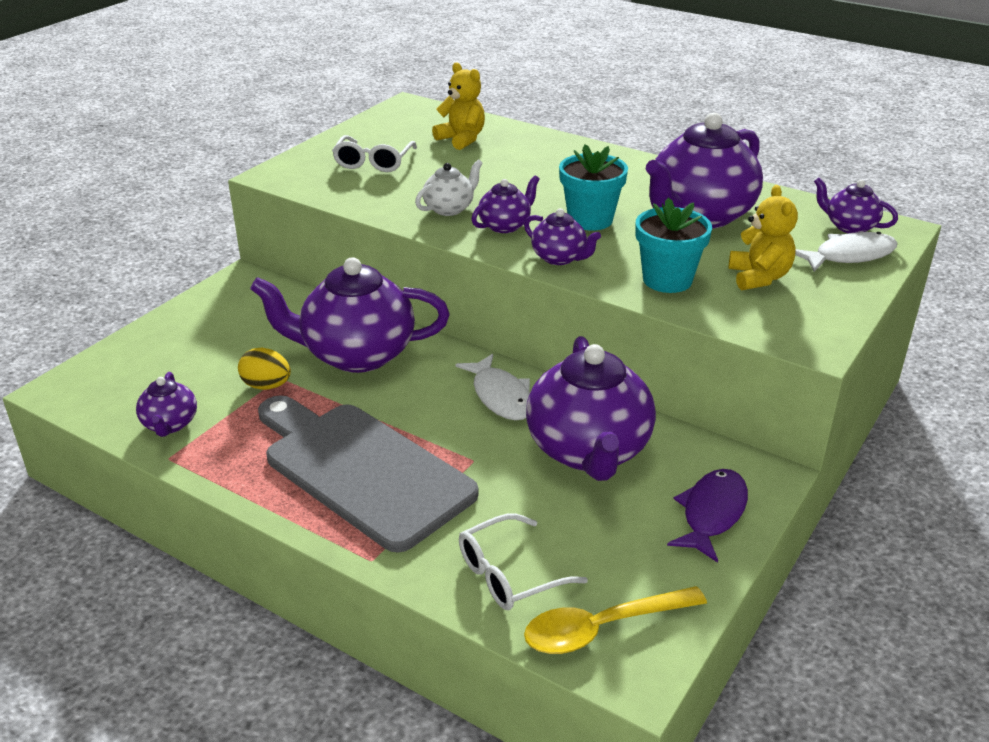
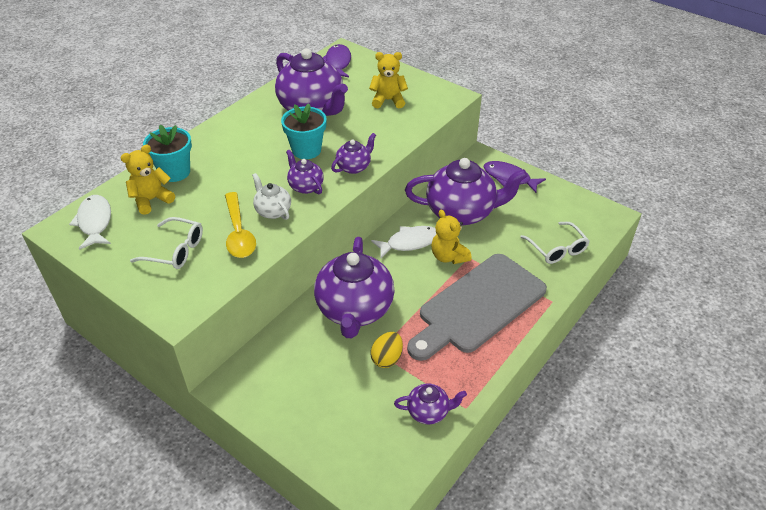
camera: 85 degrees left, 10 degrees up
(473, 437) = (448, 256): none -> yellow teddy bear
(602, 628) = (587, 221): yellow spoon -> yellow spoon (238, 233)
(667, 280) = (386, 130): turquoise flower pot -> turquoise flower pot (175, 172)
(849, 226) = (337, 63): purple teapot -> purple fish
(849, 256) = (369, 69): white fish -> white fish (95, 222)

